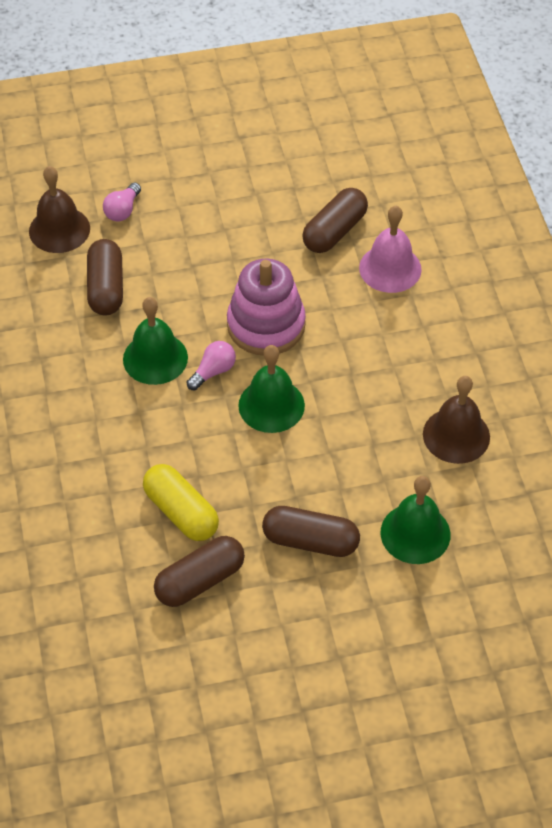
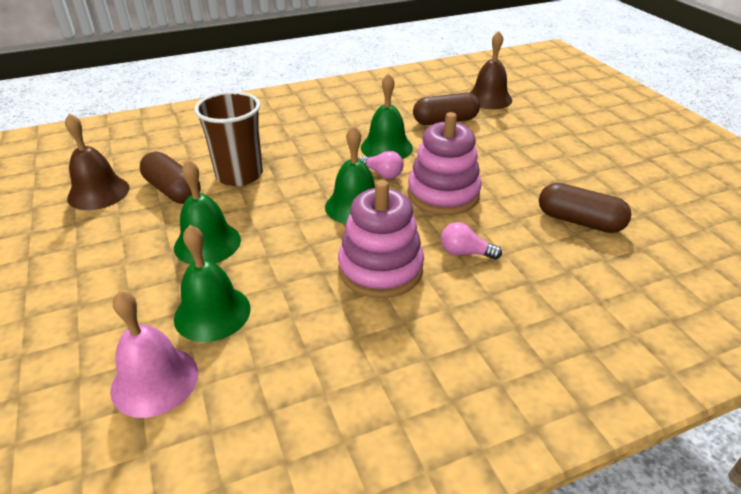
camera: 80 degrees right, 15 degrees down
(123, 210) = (524, 118): pink light bulb -> pink light bulb (465, 253)
(181, 512) = (239, 175): yellow capsule -> brown cup
(310, 541) = (207, 243): brown capsule -> green bell
(376, 398) = (380, 269): none -> pink stacking toy
(390, 268) = (556, 262): pink bell -> pink bell (155, 381)
(456, 435) = (345, 335): brown bell -> brown bell (98, 192)

